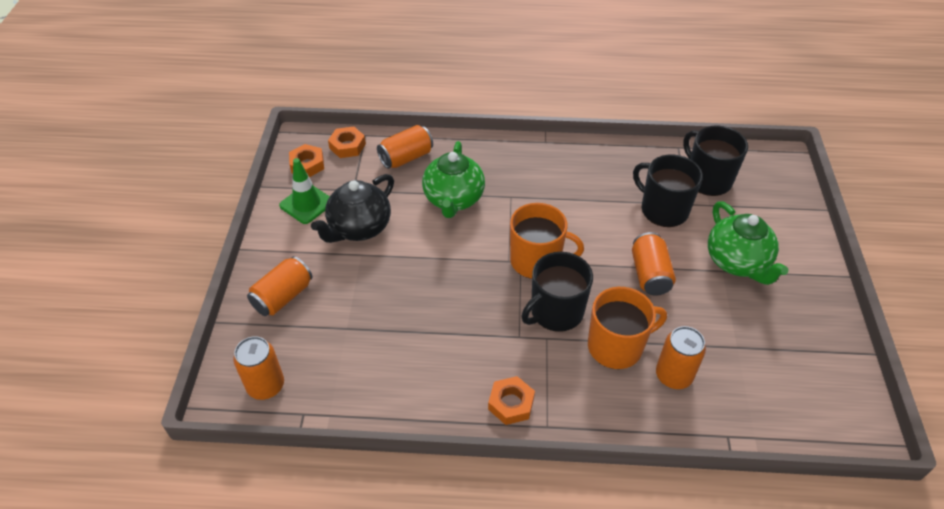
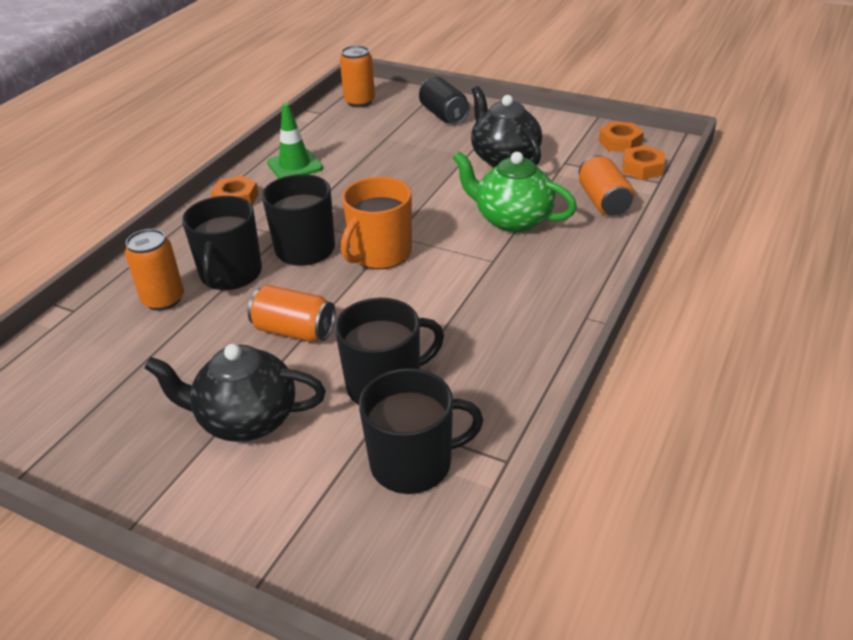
camera: 115 degrees right, 10 degrees down
(283, 296) = (444, 115): orange can -> black can
(306, 204) = (557, 136): green traffic cone -> green traffic cone (295, 165)
(616, 346) = (230, 274): orange mug -> black mug
(737, 262) = (246, 419): green teapot -> black teapot

